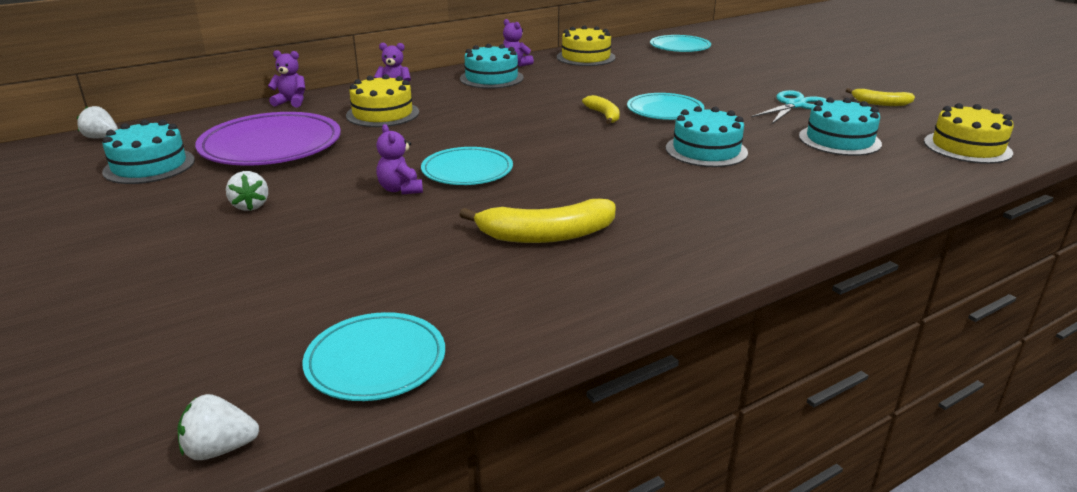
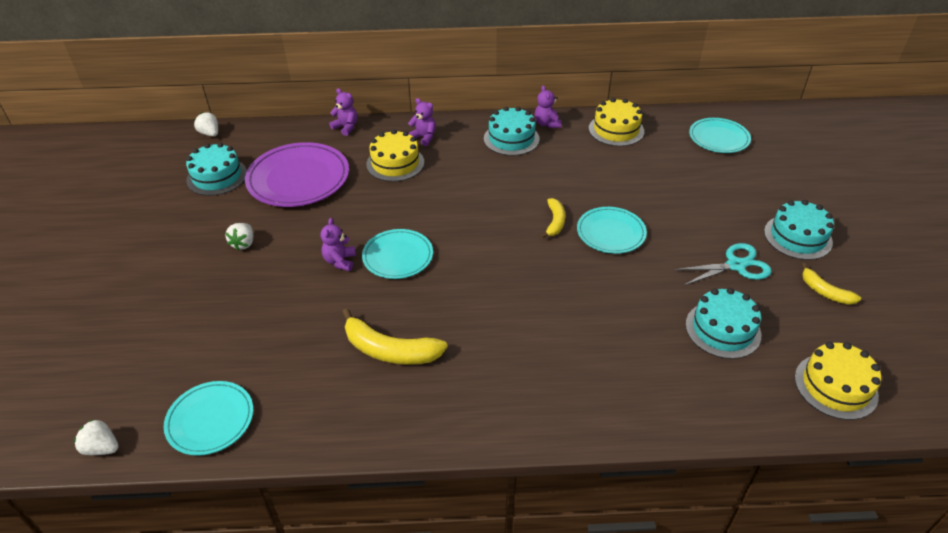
camera: 30 degrees right, 15 degrees up
(706, 150) = (592, 299): turquoise cake -> turquoise cake (797, 237)

